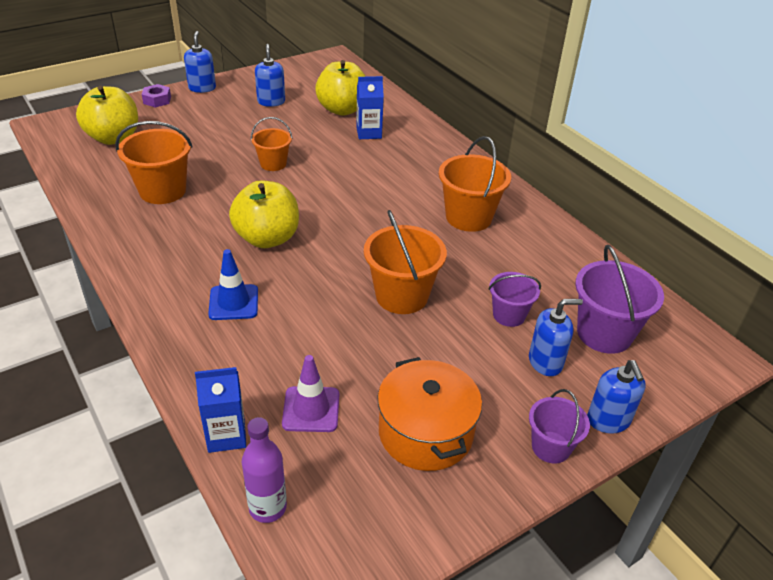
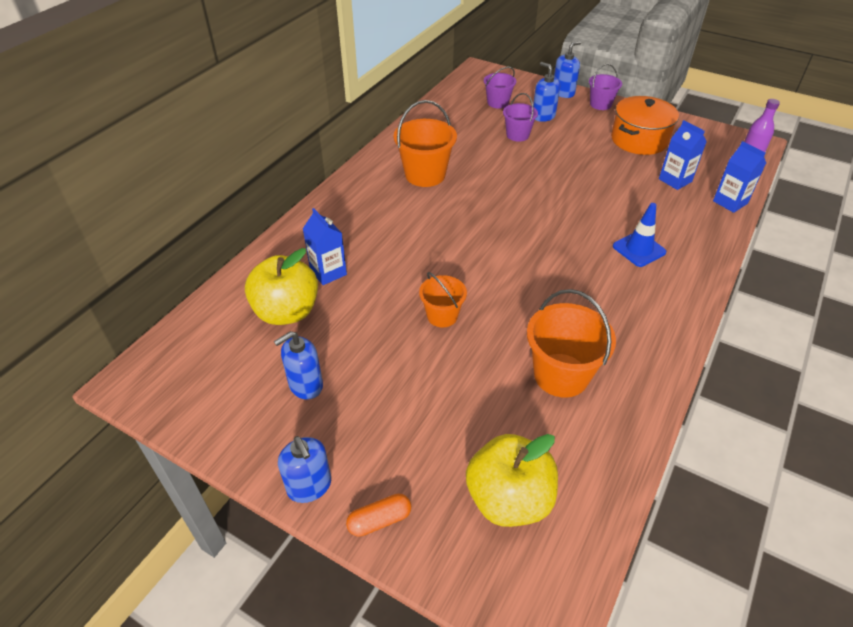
camera: 115 degrees left, 5 degrees up
(157, 100) = (379, 520): purple nut -> orange capsule
(202, 88) = (309, 486): blue soap dispenser -> blue soap dispenser turned 90 degrees counterclockwise
(267, 238) = (554, 266): yellow apple -> none
(311, 409) = (675, 180): purple traffic cone -> blue carton
(401, 296) = (546, 178): orange bucket -> none
(604, 333) = (498, 103): purple bucket -> purple bucket, size x0.61

